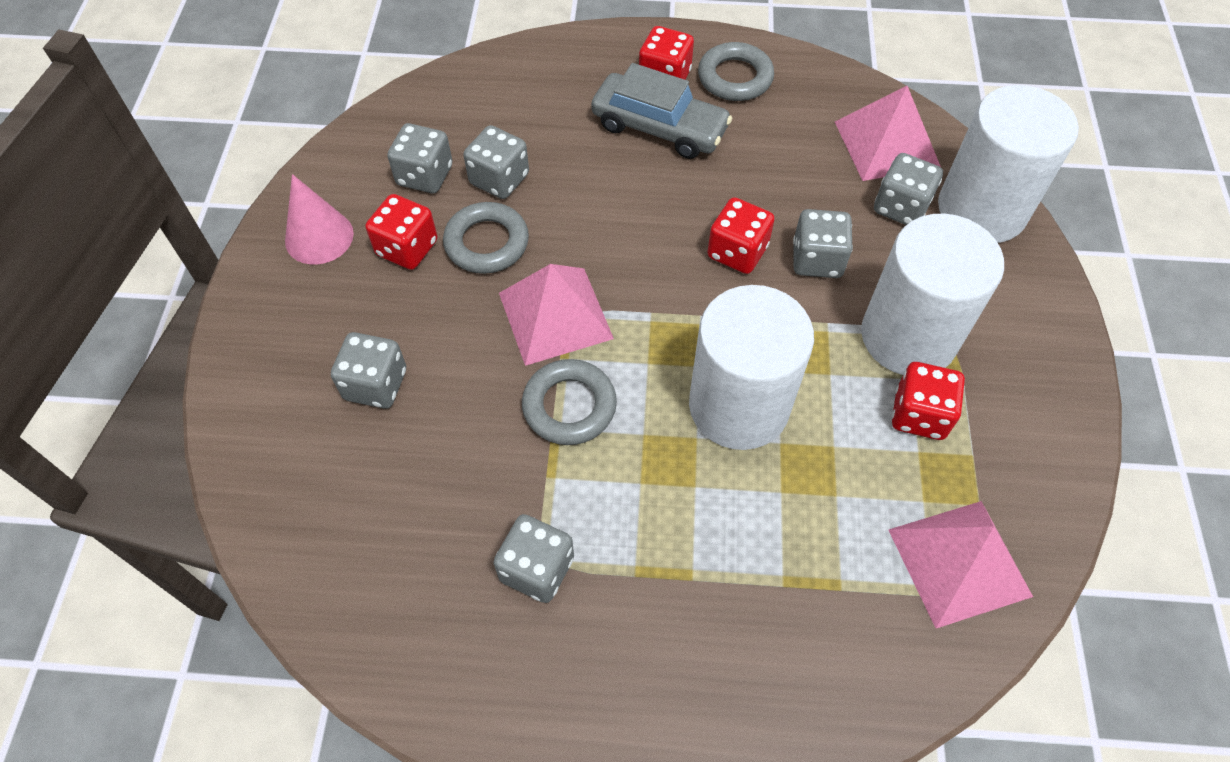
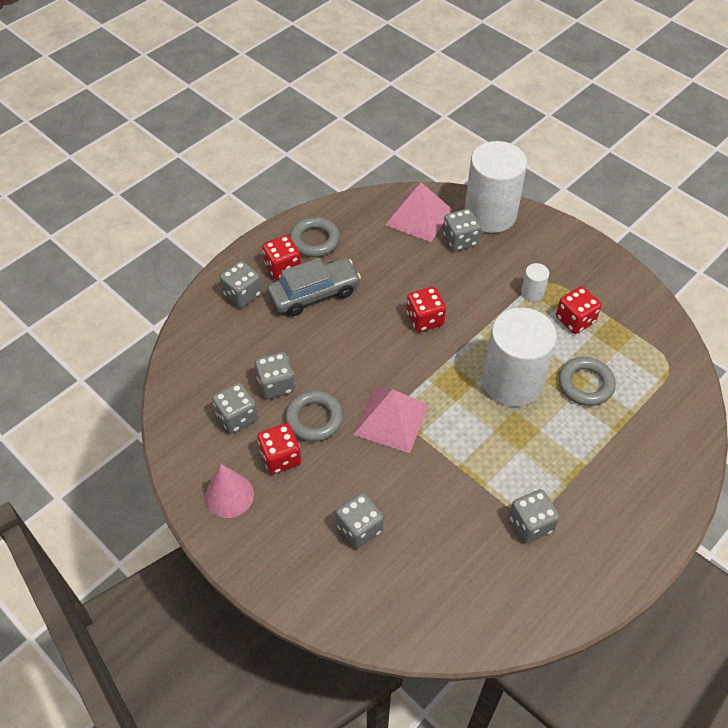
camera: 50 degrees left, 5 degrees down
(569, 406) = (451, 450): grey ring -> grey ring (585, 384)
(817, 260) = (459, 293): grey dice -> grey dice (242, 294)
(908, 336) = (532, 292): white cylinder -> white cylinder, size x0.41
(959, 562) = (655, 362): pink pyramid -> none

